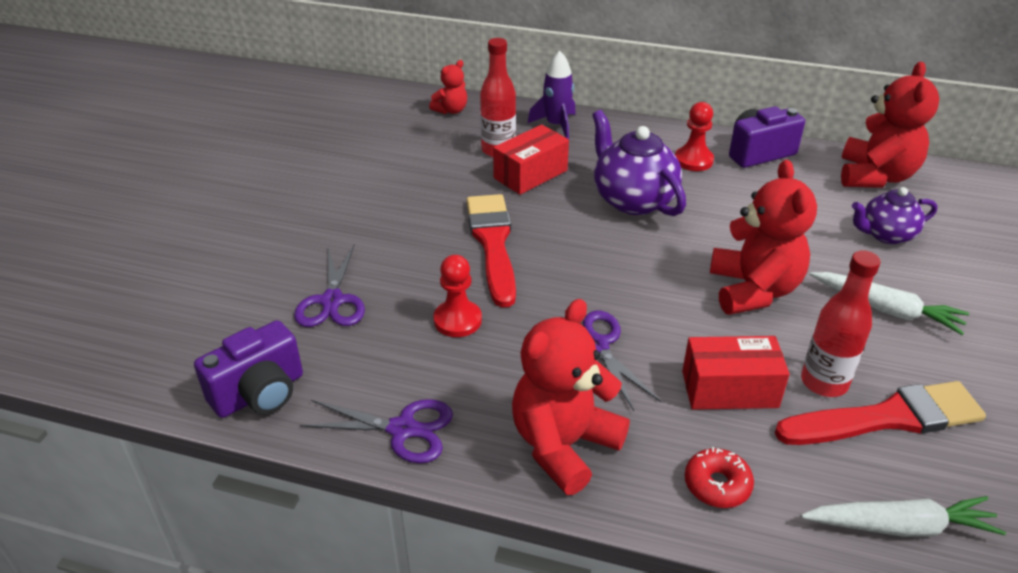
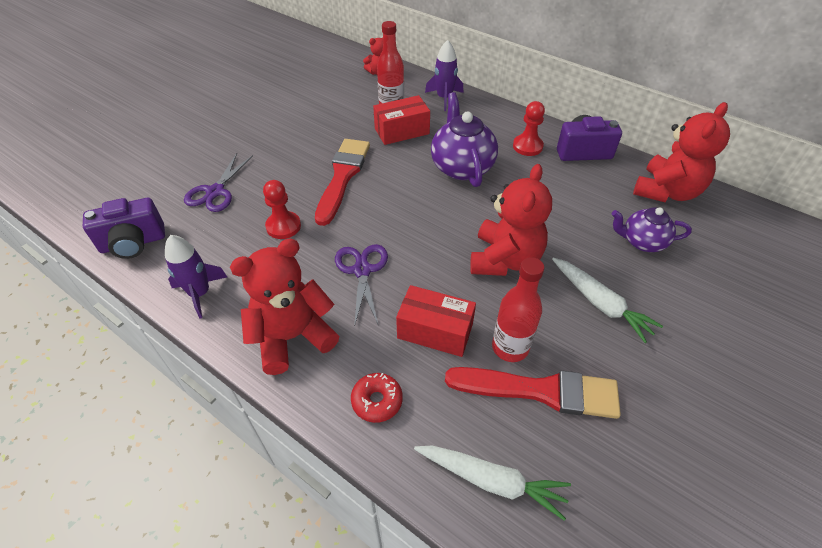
camera: 20 degrees right, 10 degrees up
(403, 429) = (200, 293): purple scissors -> purple rocket

